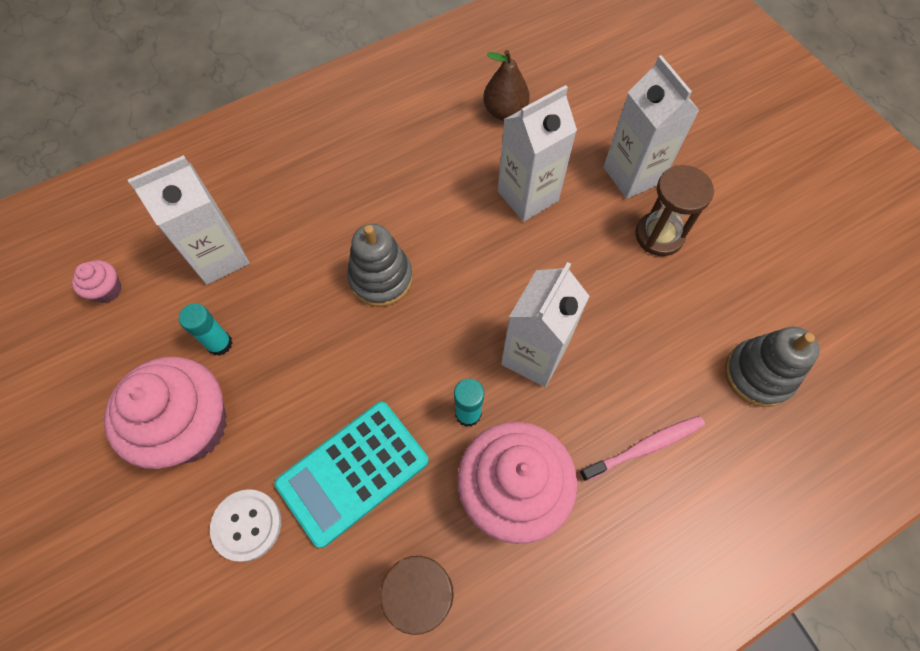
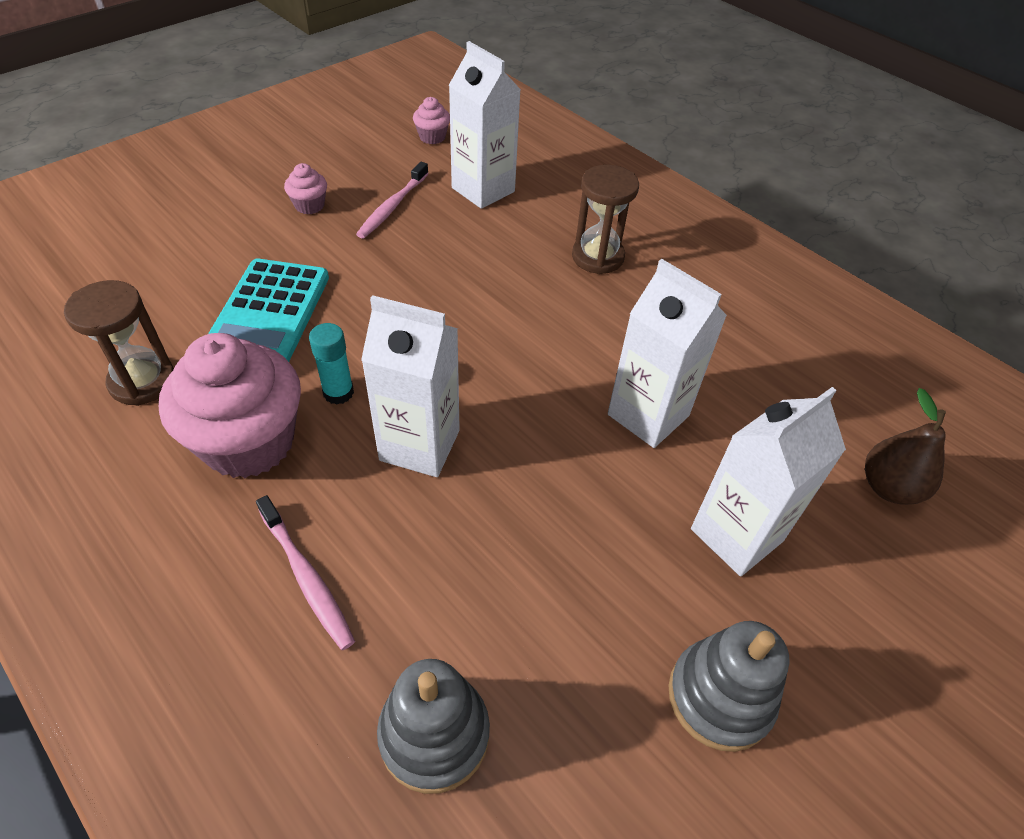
camera: 75 degrees right, 15 degrees down
(190, 427) = (309, 205): pink cupcake -> pink cupcake, size x0.43
(219, 344) = (392, 206): turquoise glue stick -> pink toothbrush
(247, 525) = (219, 254): white button -> none
(353, 472) = (269, 313): turquoise calculator -> turquoise calculator turned 120 degrees counterclockwise
(381, 278) = (489, 300): grey stacking toy -> grey stacking toy (720, 697)
(505, 111) = (771, 377): brown pear -> brown pear (889, 487)
(659, 235) = (642, 577): brown hourglass -> brown hourglass (597, 257)

